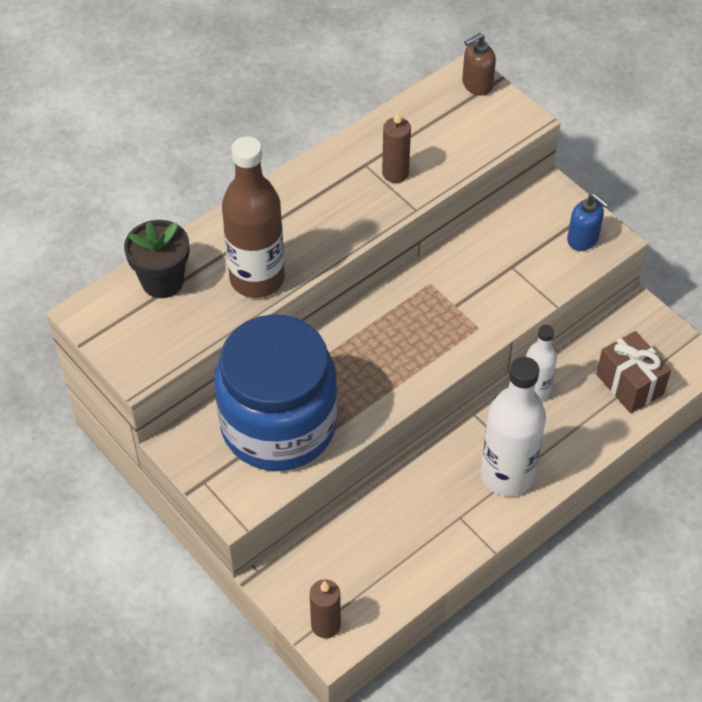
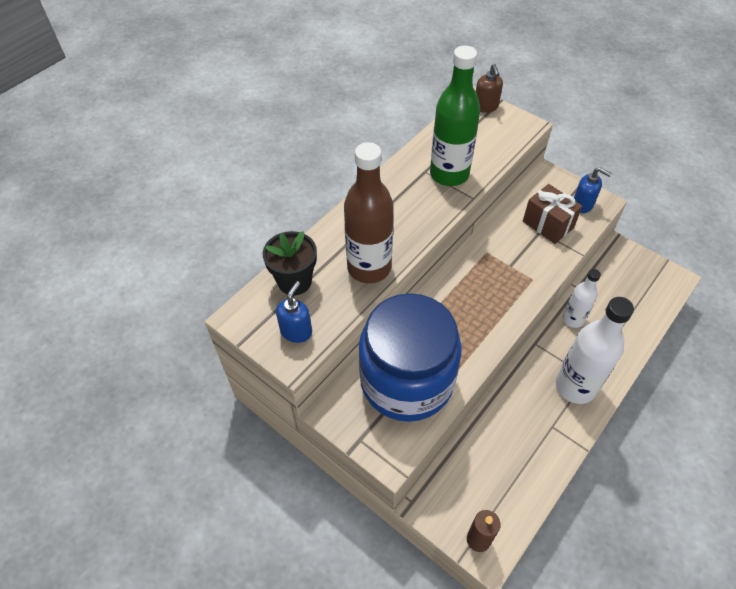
camera: 10 degrees left, 0 degrees up
(150, 340) = (296, 331): none -> blue soap dispenser
(395, 173) = (449, 174): brown candle -> green bottle
(477, 84) = (485, 107): brown soap dispenser -> brown soap dispenser turned 60 degrees counterclockwise
(629, 384) = (636, 303): brown gift -> brown gift (548, 224)

